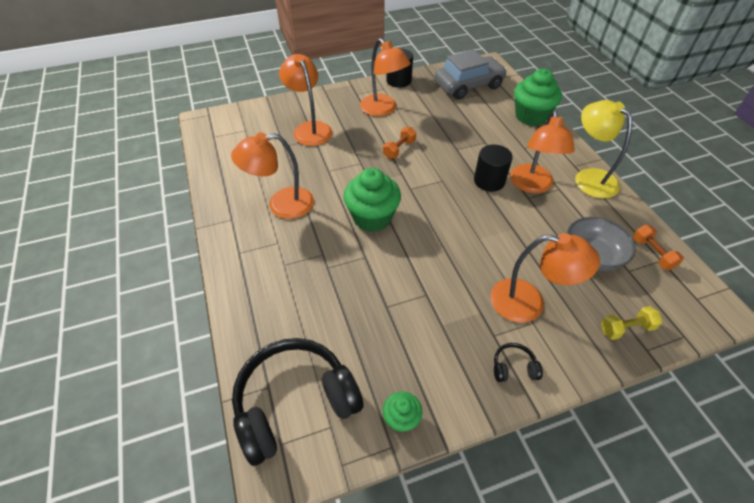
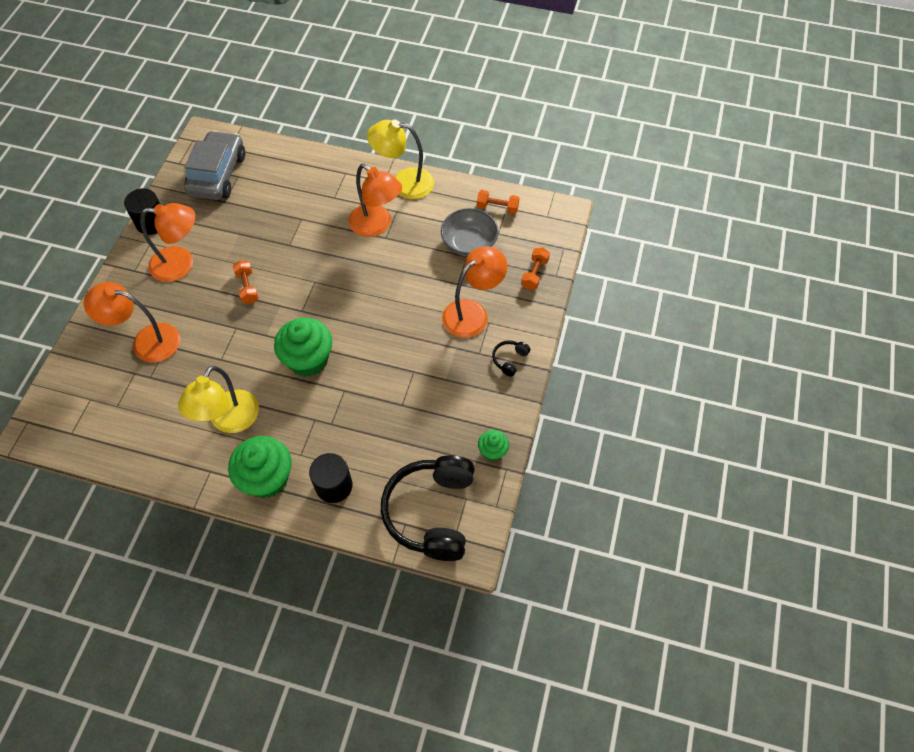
camera: 55 degrees left, 10 degrees up
(281, 205) = (229, 421): orange lamp -> yellow lamp
(489, 181) = (345, 250): black cylinder -> black cylinder (334, 485)
(531, 116) = (303, 163): green cupcake -> green cupcake (267, 478)
(626, 328) = (534, 274): yellow dumbbell -> orange dumbbell

